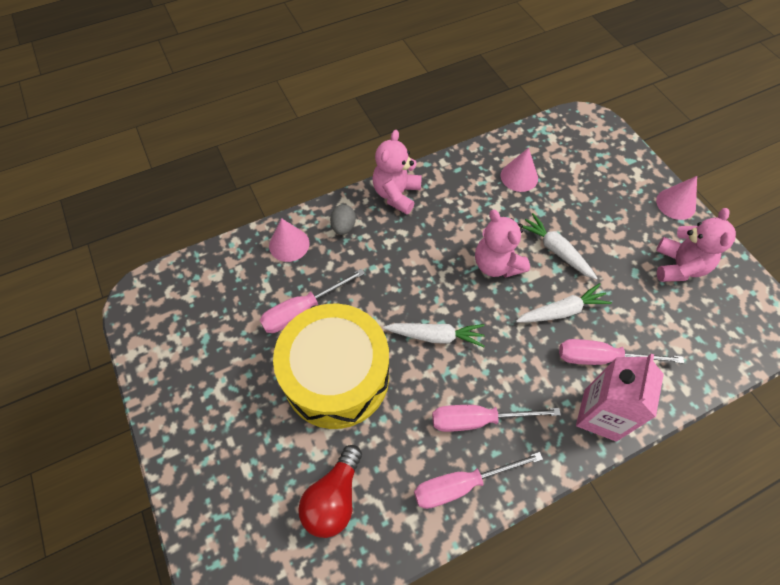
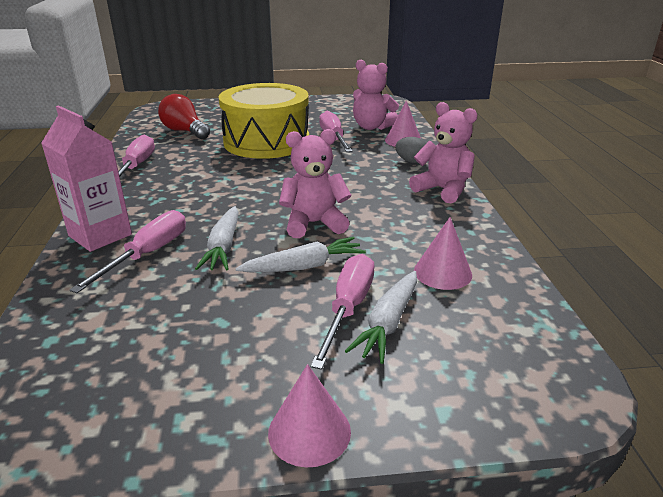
camera: 110 degrees right, 30 degrees down
(435, 336) = (262, 179): white carrot -> white carrot (388, 323)
(478, 420) = (172, 181): pink screwdriver -> pink screwdriver (348, 308)
(678, 266) = (192, 371): pink teddy bear -> pink teddy bear (372, 127)

